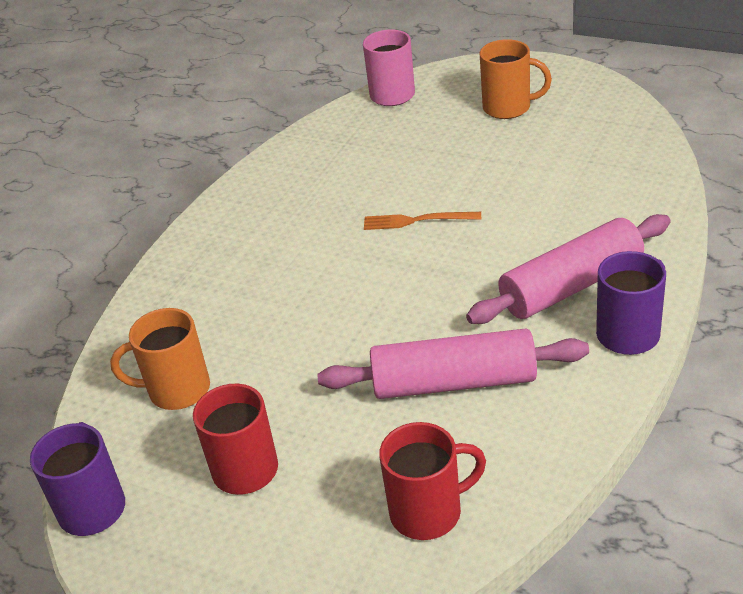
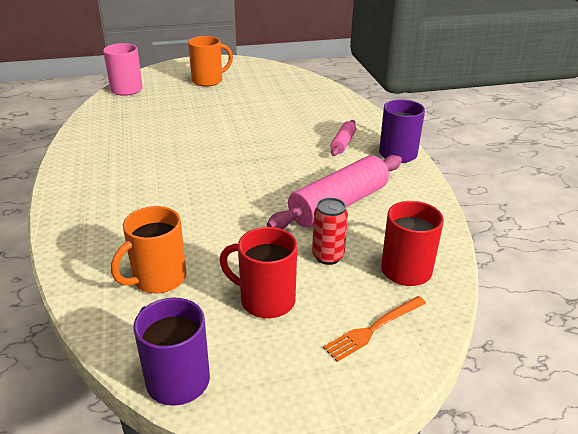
camera: 45 degrees left, 5 degrees down
(361, 448) = (328, 256): none -> red can
(417, 220) = (218, 140): orange fork -> orange fork (374, 328)
(571, 285) = (343, 143): pink rolling pin -> pink rolling pin, size x0.49

